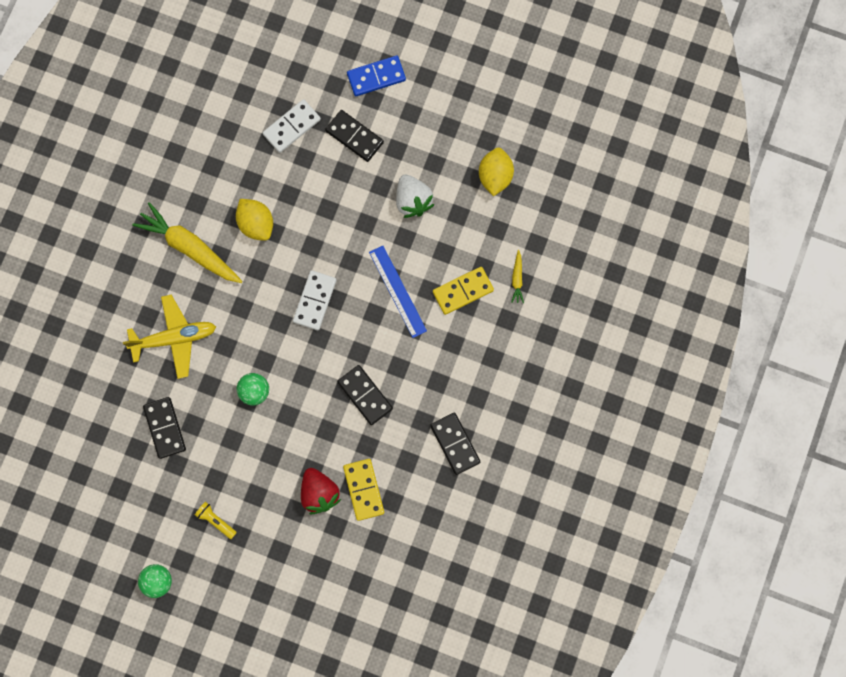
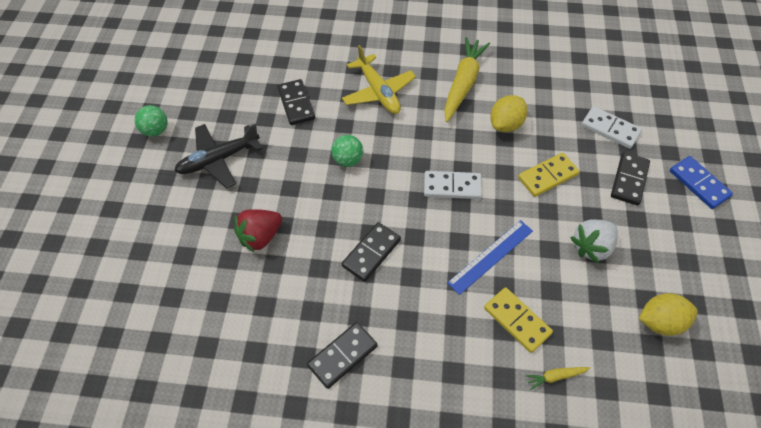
camera: 75 degrees right, 20 degrees down
(164, 428) = (296, 104): black domino -> black domino turned 75 degrees counterclockwise
(216, 521) = (218, 159): yellow flashlight -> black plane
(363, 490) = (271, 276): yellow domino -> yellow domino (547, 176)

